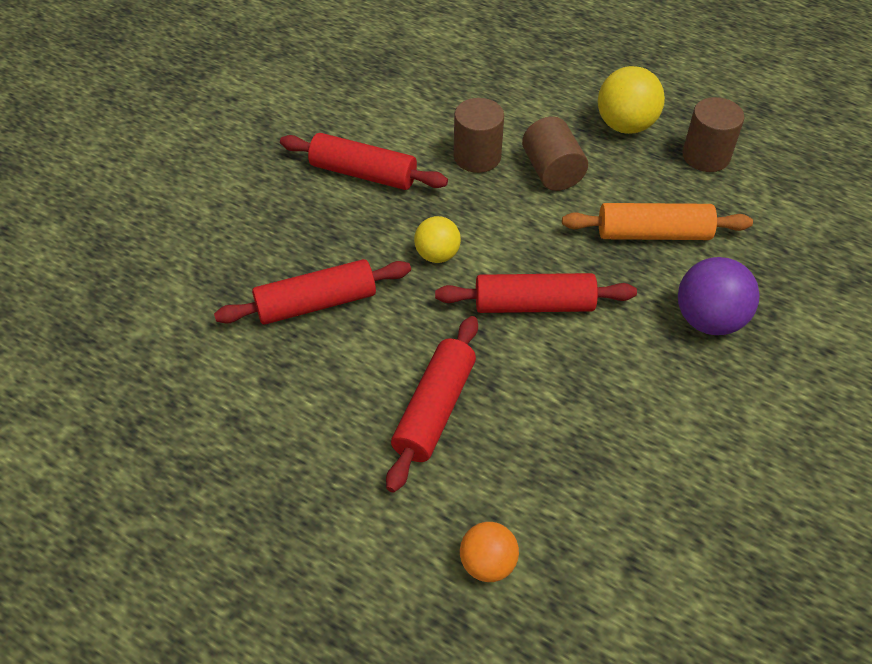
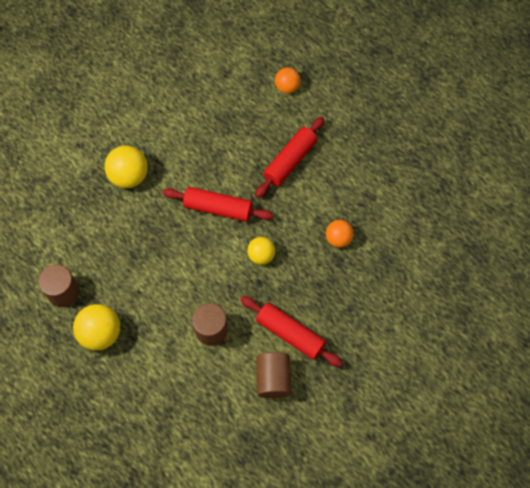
camera: 165 degrees left, 15 degrees up
(316, 303) = (338, 239): red rolling pin -> orange ball
(552, 171) = (167, 304): brown cylinder -> brown cylinder (273, 379)
(653, 233) = (129, 239): orange rolling pin -> none
(709, 320) = (129, 176): purple ball -> yellow ball

